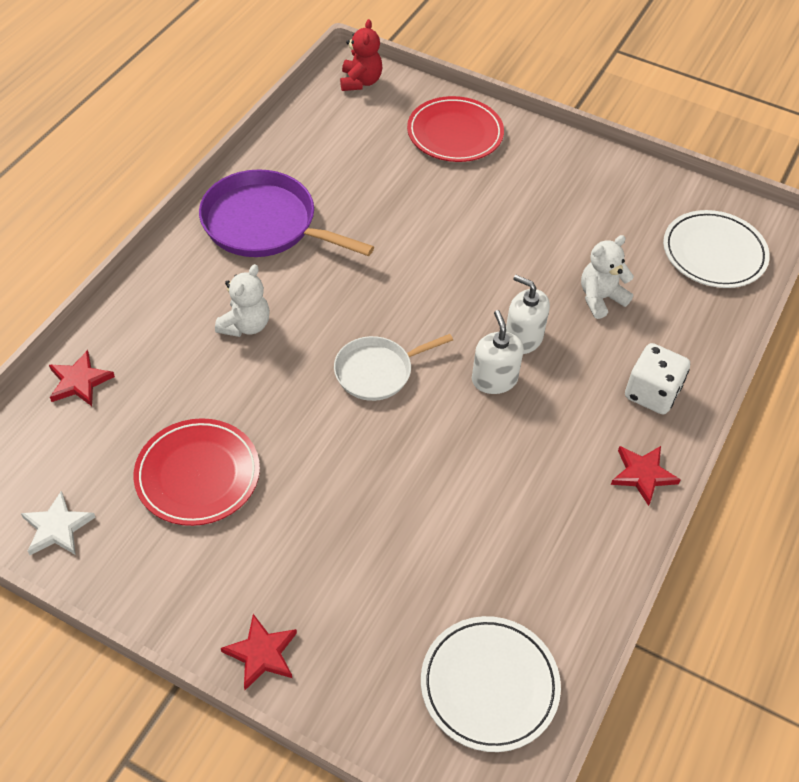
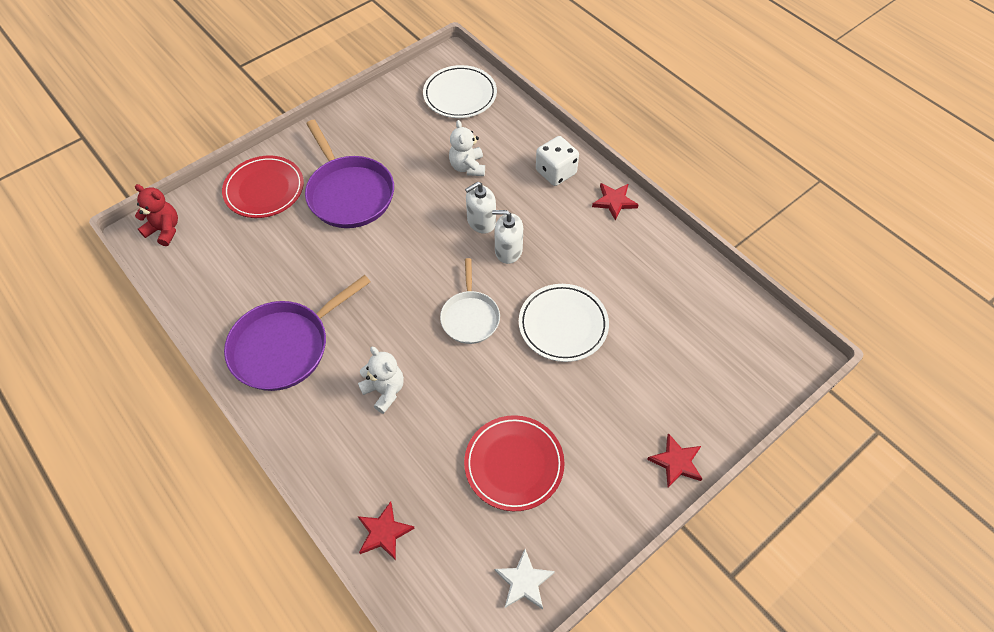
camera: 65 degrees left, 5 degrees up
(489, 685) = (734, 337): white plate -> white plate (563, 325)
(492, 204) = (349, 193): none -> purple pan

